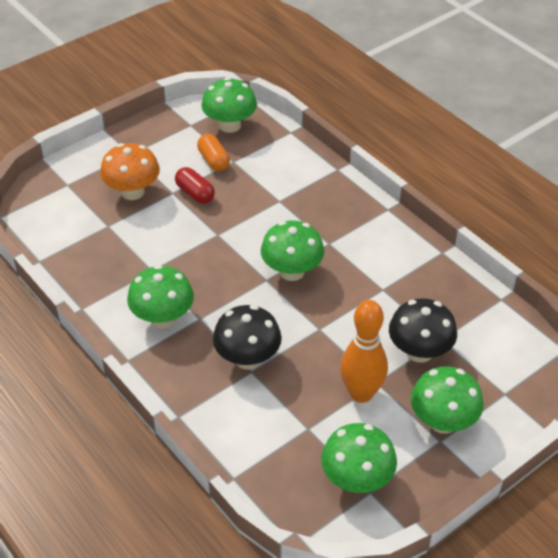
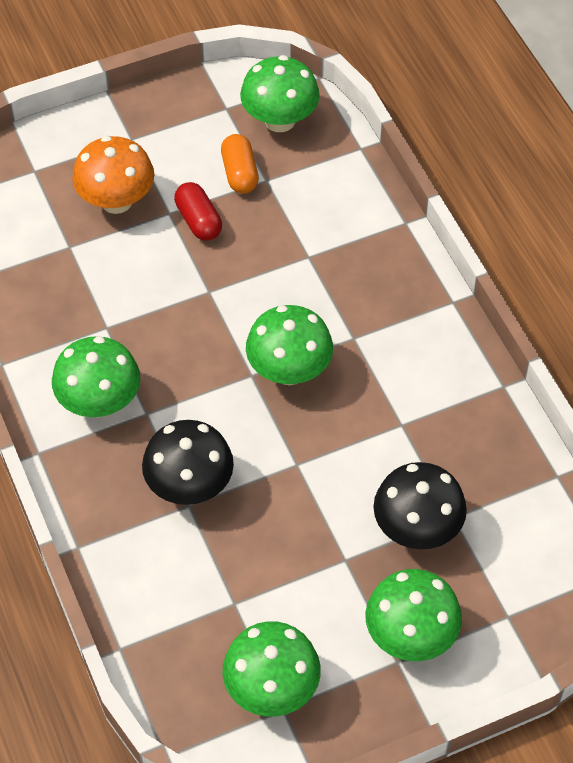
camera: 15 degrees right, 10 degrees up
(361, 393) = (319, 571): orange bowling pin -> none

